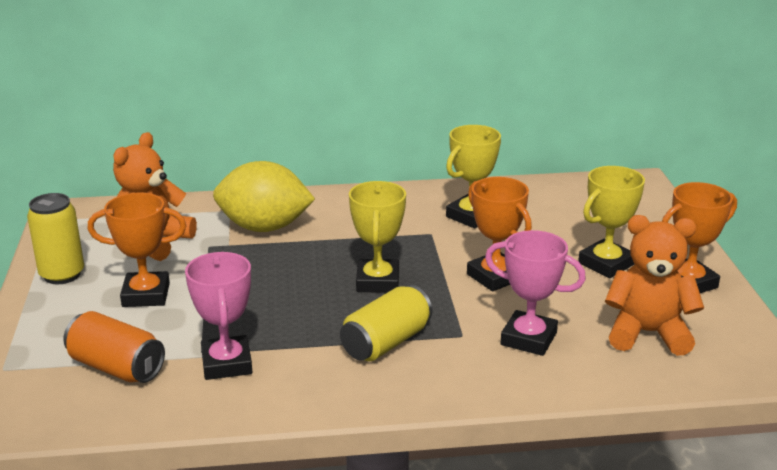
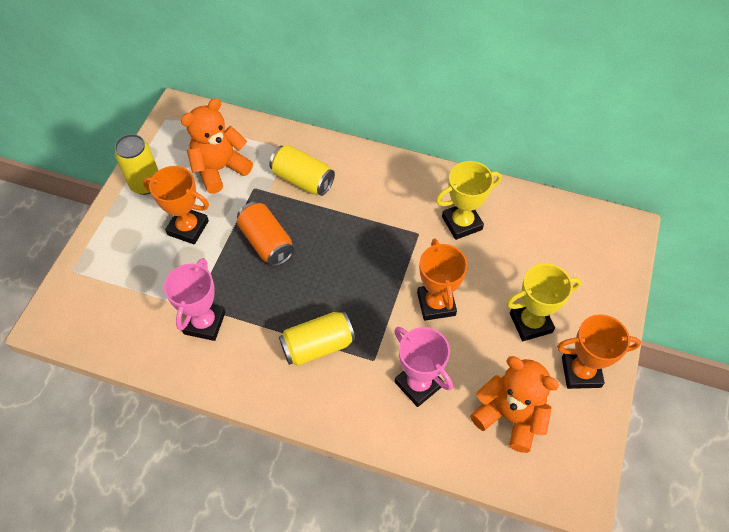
camera: 25 degrees right, 30 degrees up
(116, 368) = (136, 298): orange can -> orange can (266, 242)
(264, 227) = (302, 180): yellow lemon -> yellow can
(377, 281) = (348, 275): yellow trophy -> none

